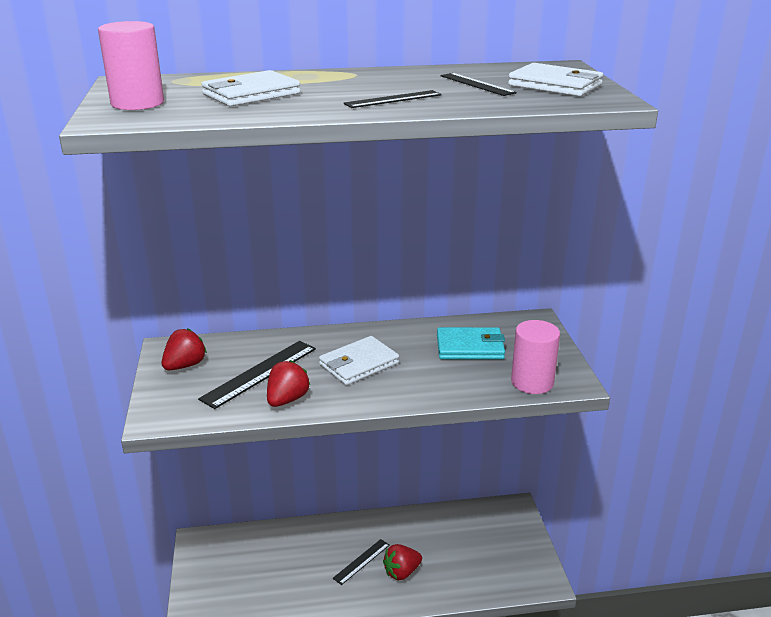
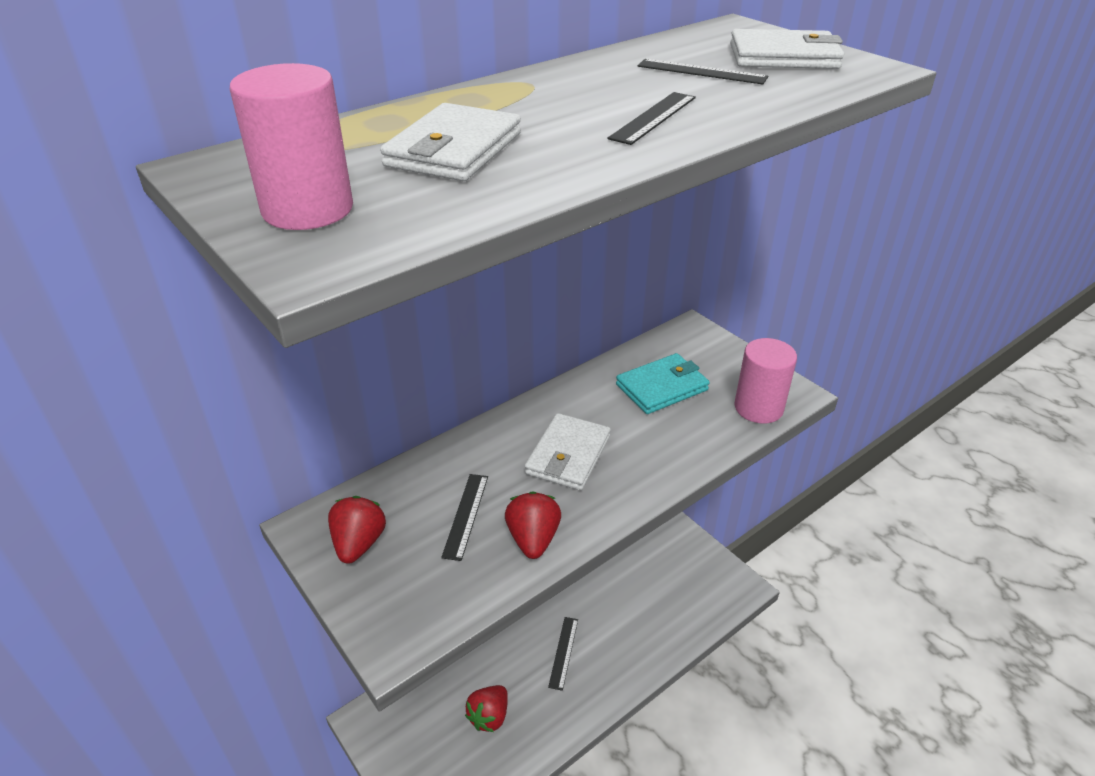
camera: 30 degrees left, 10 degrees up
(260, 373) = (466, 515): black ruler -> black ruler, size x0.61
(401, 572) = (611, 644): red strawberry -> red strawberry (489, 716)

